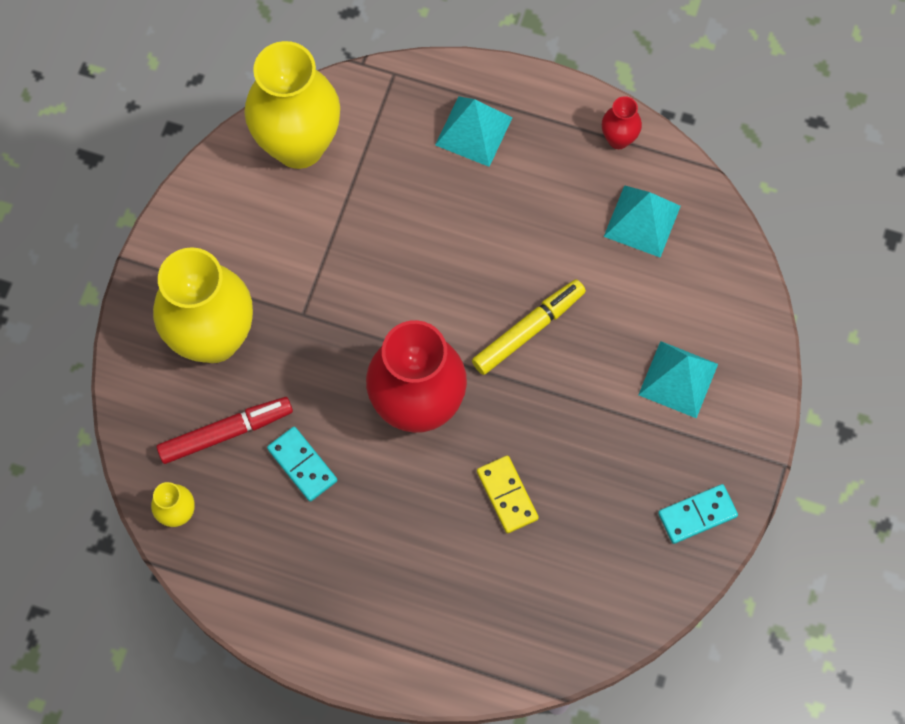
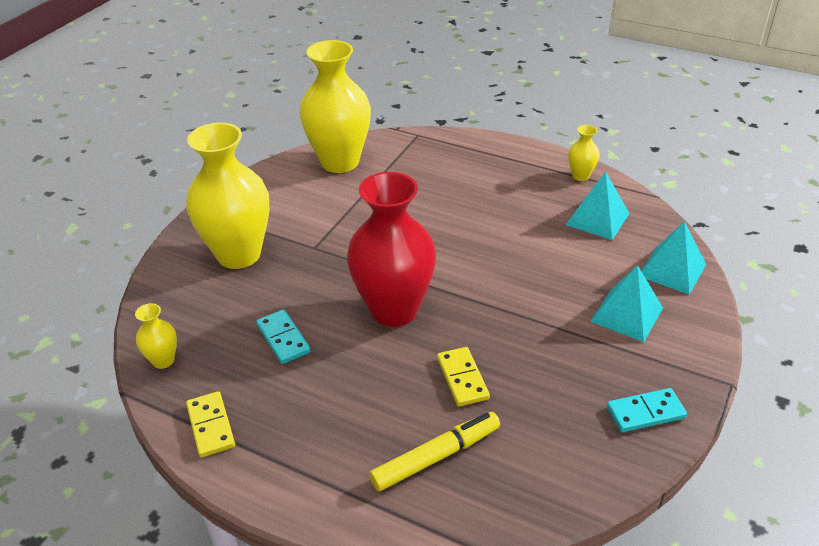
camera: 10 degrees right, 30 degrees down
(226, 433) = (226, 311): red marker -> none
(257, 592) = (210, 426): none -> yellow domino
(473, 131) = (470, 164): turquoise pyramid -> turquoise pyramid (672, 270)
(528, 330) = (497, 272): yellow marker -> yellow marker (436, 457)
(618, 139) = (580, 176): red vase -> yellow vase

